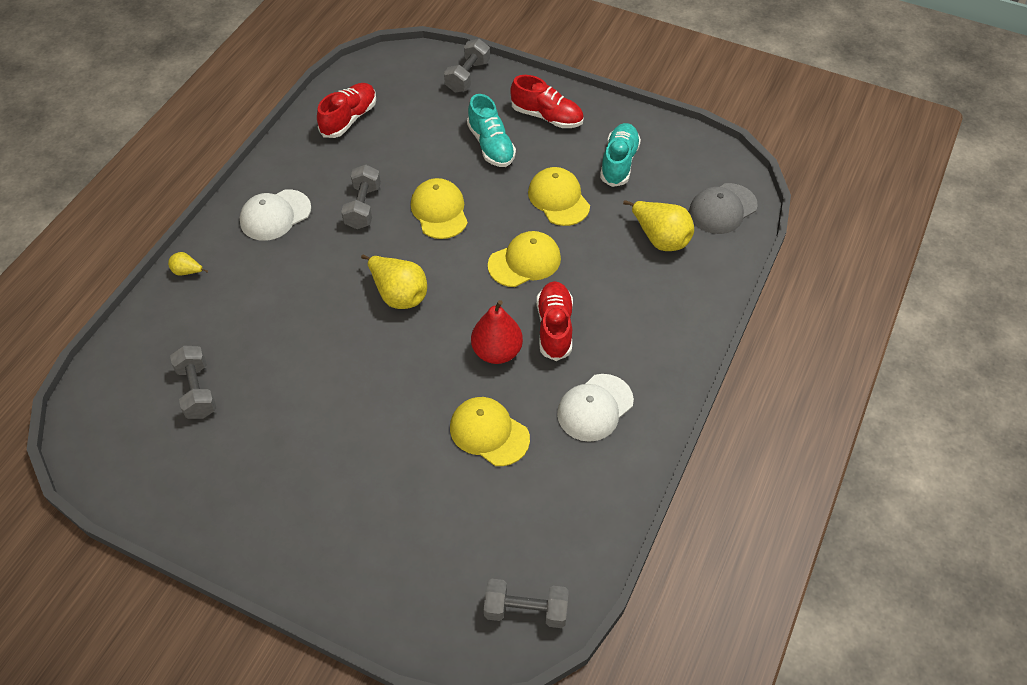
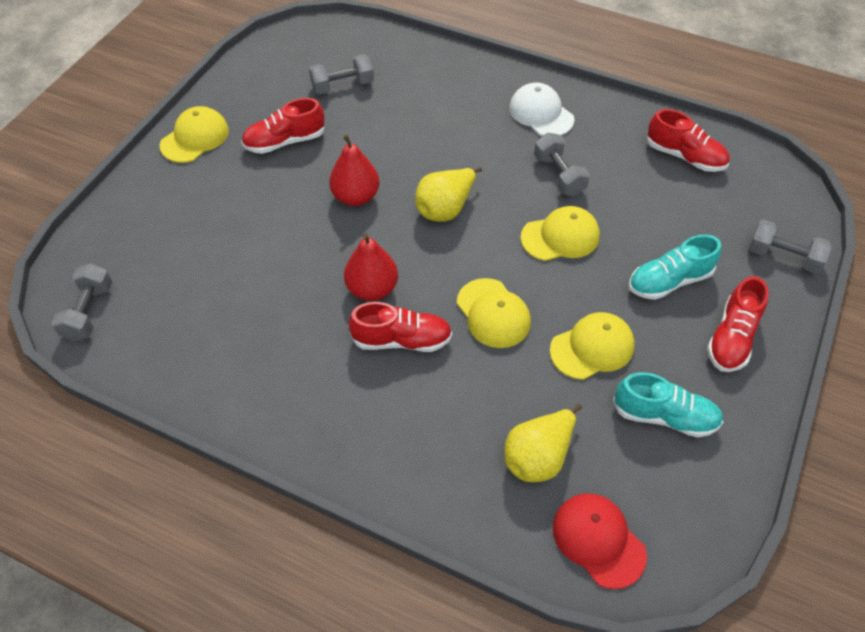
camera: 90 degrees right, 0 degrees up
(187, 272) = (469, 65): yellow pear -> none
(284, 443) = (285, 141): none -> red shoe
(363, 207) = (559, 175): grey dumbbell -> grey dumbbell turned 60 degrees clockwise
(376, 370) = (356, 197): none -> red pear
(489, 433) = (276, 283): yellow cap -> yellow cap (195, 138)
(595, 408) = (295, 374): white cap -> none
(722, 209) = (598, 540): grey cap -> red cap

